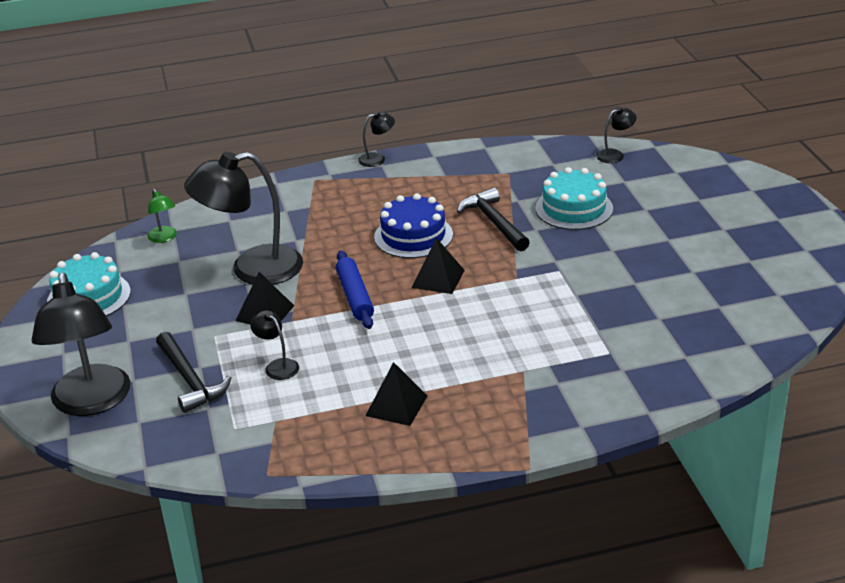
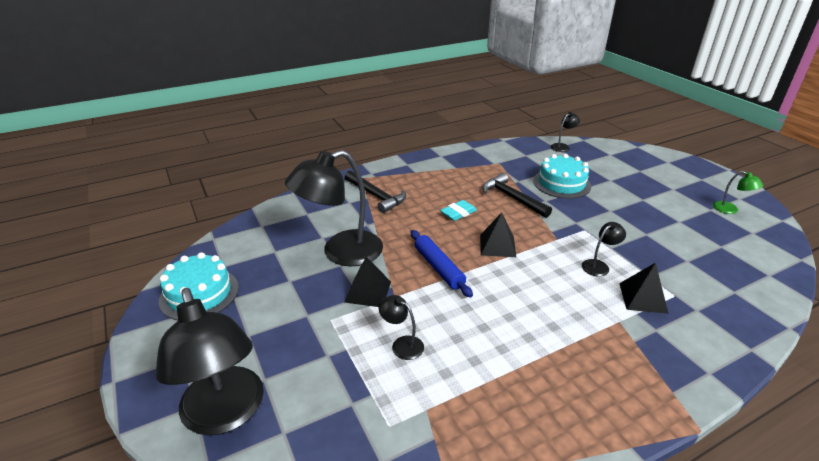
camera: 15 degrees left, 0 degrees up
(164, 238) = (256, 233): green lamp -> green lamp (730, 210)
(190, 380) = (322, 372): black hammer -> black hammer (376, 196)
(377, 159) = (401, 160): black lamp -> black lamp (599, 265)
(396, 405) = (533, 374): black pyramid -> black pyramid (643, 298)
(413, 236) = (458, 213): blue cake -> turquoise eraser

